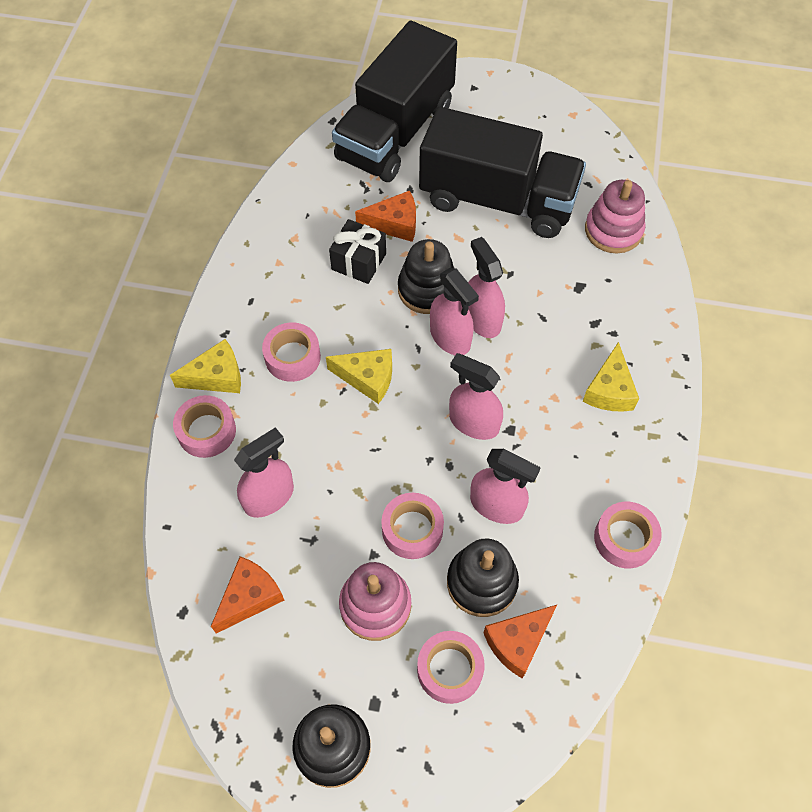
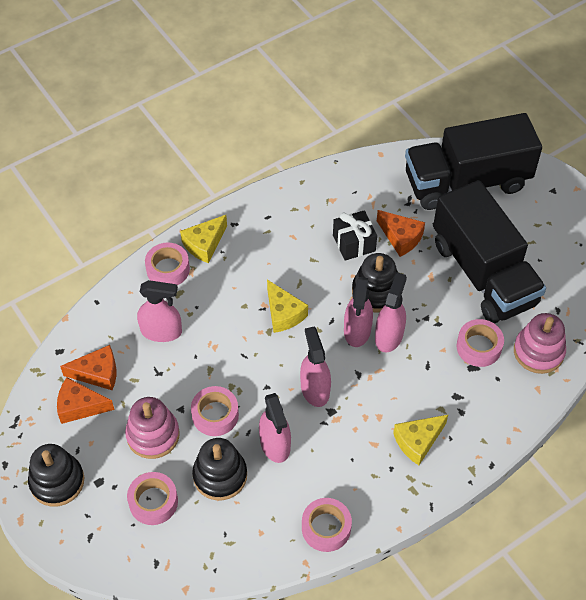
camera: 45 degrees right, 5 degrees down
(217, 376) = (204, 244): yellow cheese -> yellow cheese turned 105 degrees clockwise
(292, 357) = (255, 267): pink tape -> pink tape (478, 347)
(518, 642) = (203, 523): orange cheese -> orange cheese (80, 406)

